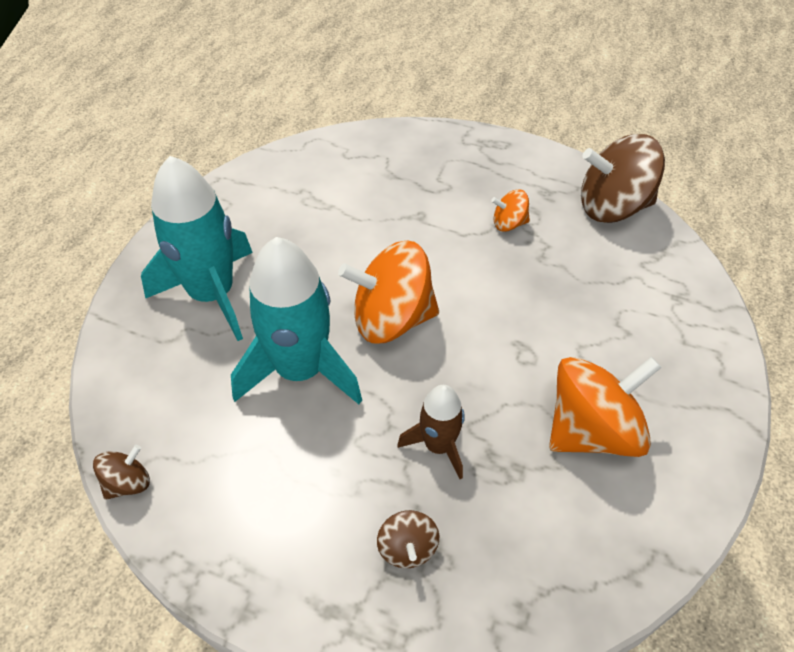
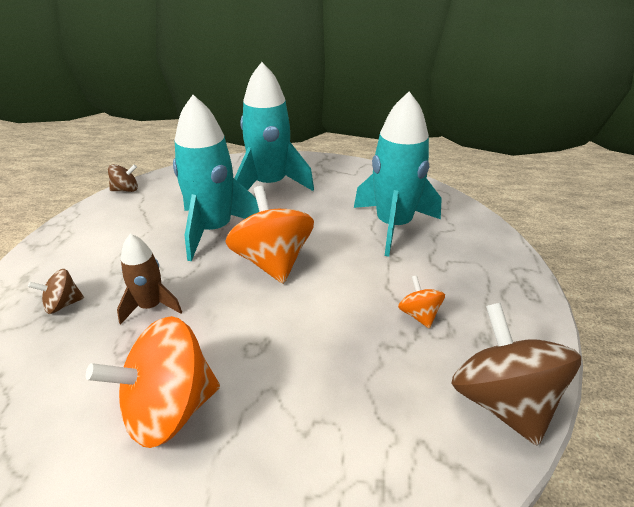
camera: 75 degrees right, 15 degrees down
(128, 483) = (126, 190): brown spinning top -> brown spinning top turned 45 degrees counterclockwise
(362, 200) = (393, 225): none -> turquoise rocket
(592, 430) = (169, 409): orange spinning top -> orange spinning top turned 105 degrees clockwise

